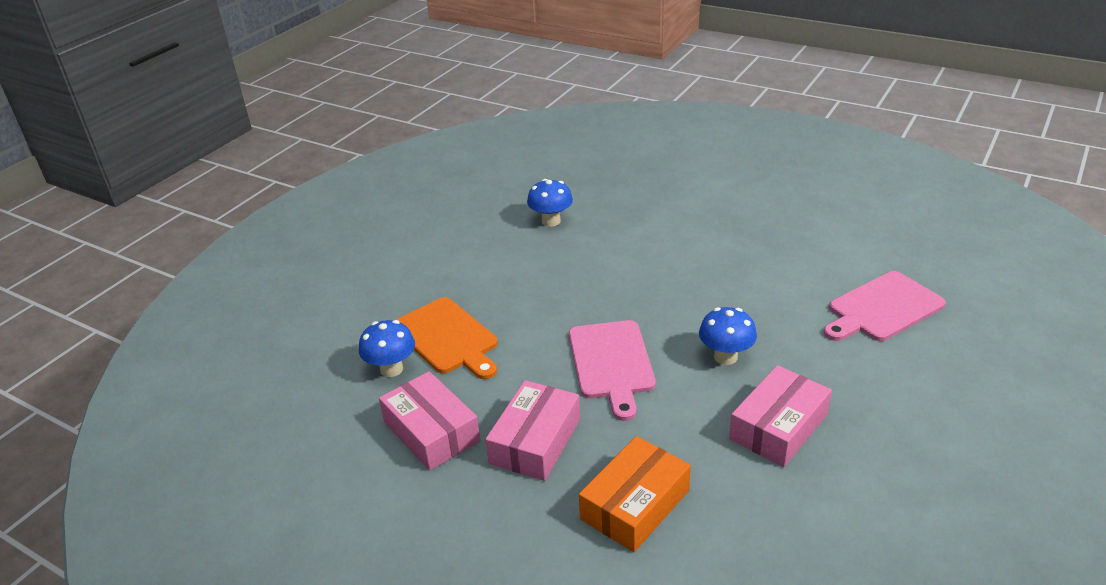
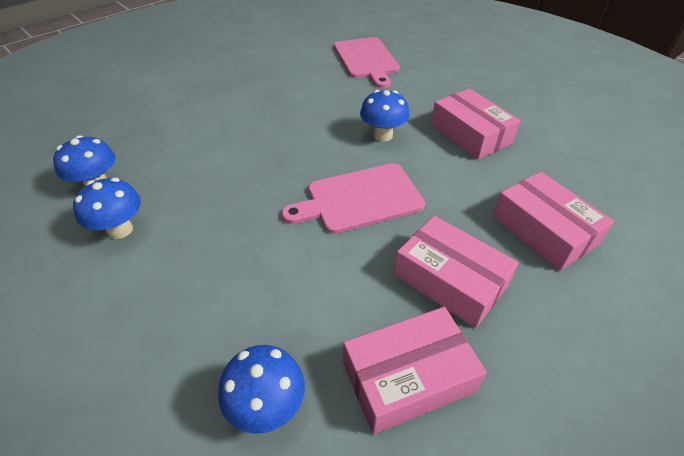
camera: 75 degrees left, 10 degrees up
(447, 338) = (241, 326): orange cutting board -> none
(511, 251) = (120, 230): none -> blue mushroom
(611, 363) = (359, 199): pink cutting board -> pink cutting board turned 150 degrees clockwise
(635, 504) = (544, 230): orange box -> pink box

